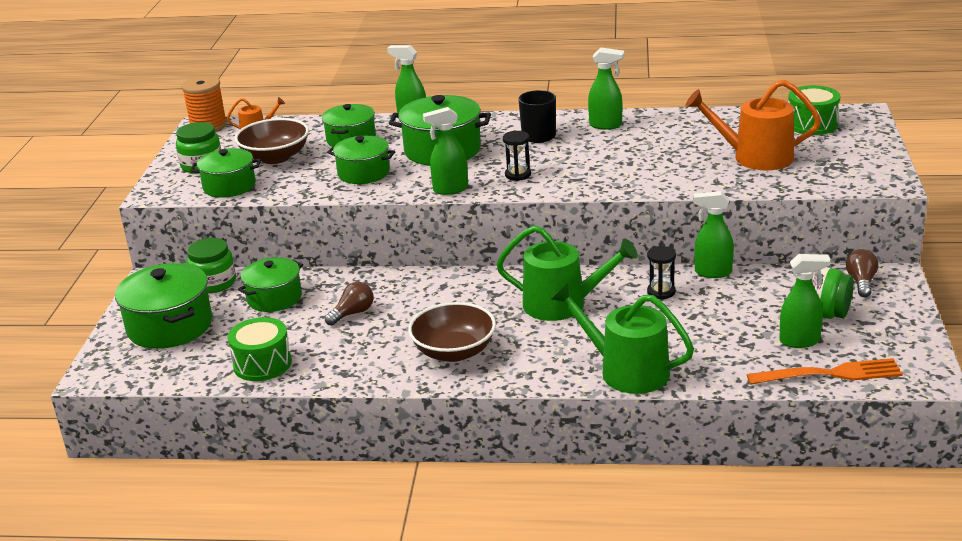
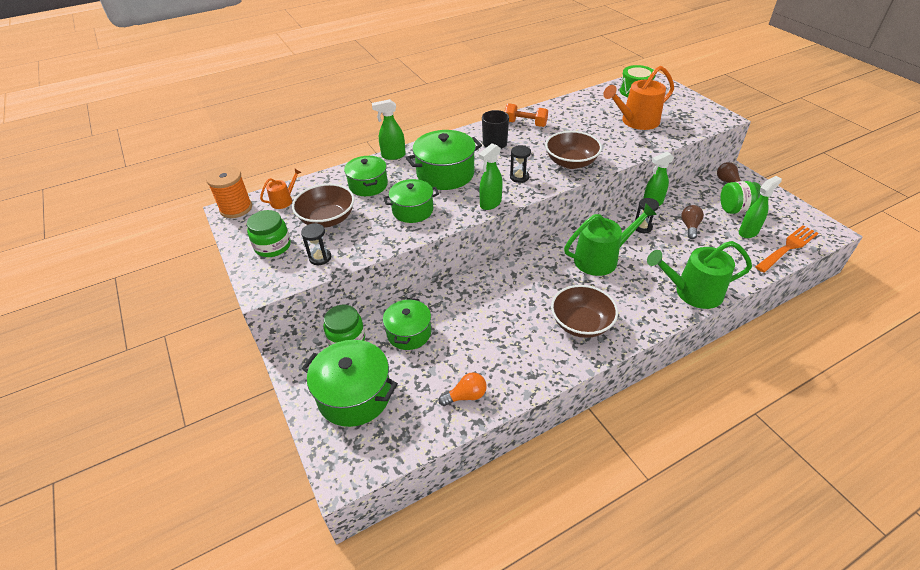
camera: 35 degrees left, 15 degrees up
(229, 186) = (320, 258): green pot -> black hourglass
(262, 364) = (466, 396): green drum -> orange light bulb
(353, 313) = (480, 322): brown light bulb -> brown light bulb (690, 227)
(600, 177) = (571, 162): none -> brown bowl
(606, 125) = (525, 124): green spray bottle -> orange dumbbell

